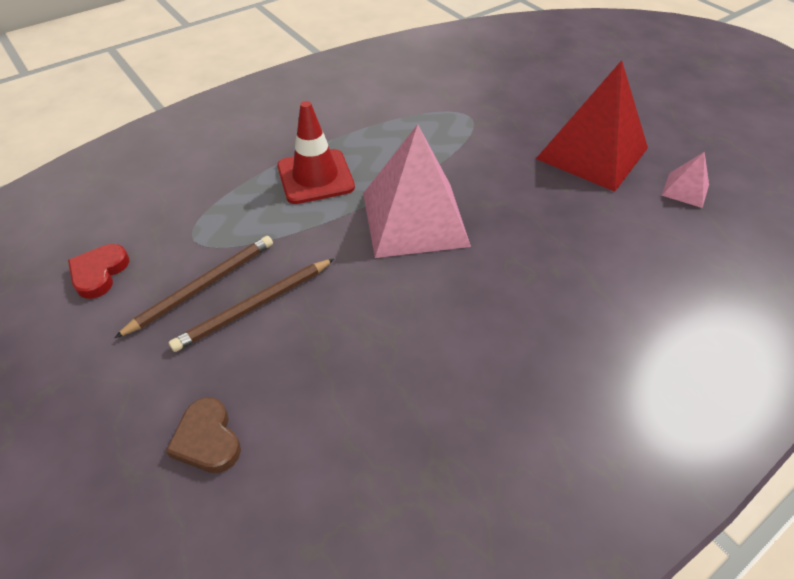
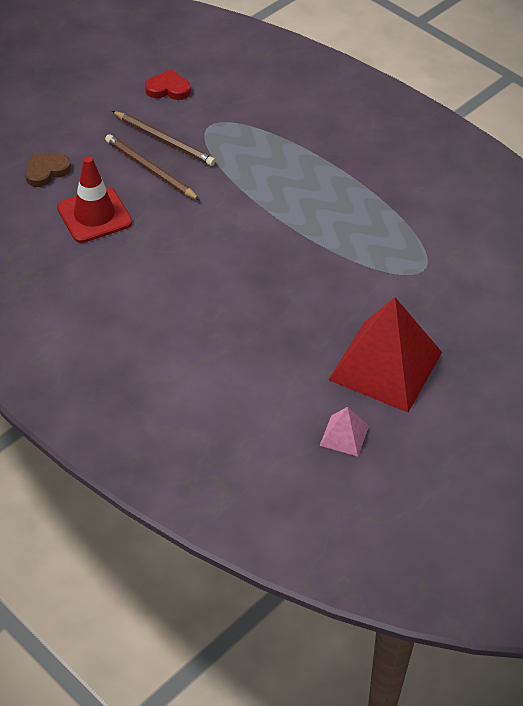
camera: 80 degrees right, 0 degrees up
(315, 177) = (298, 177): red traffic cone -> red traffic cone (94, 215)
(414, 219) = (259, 244): pink pyramid -> none

